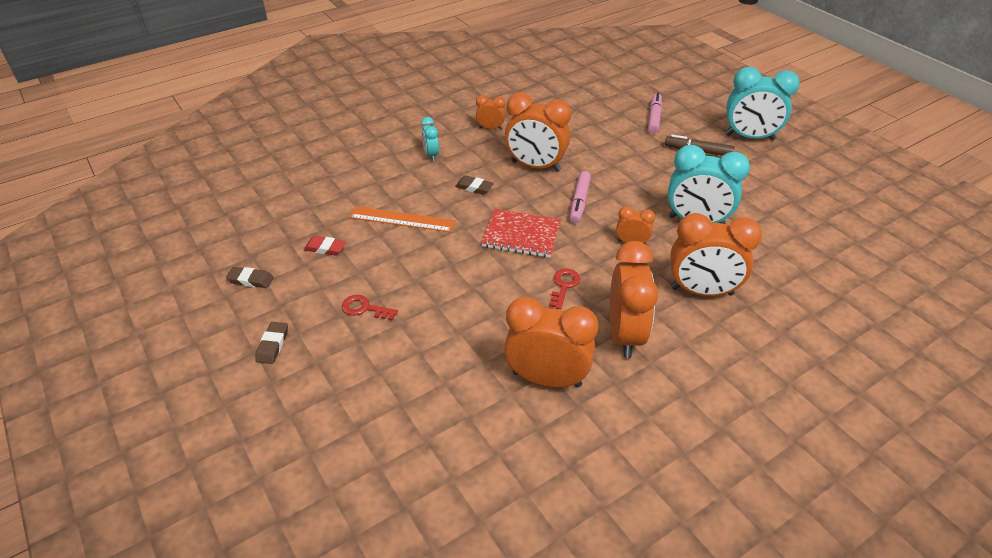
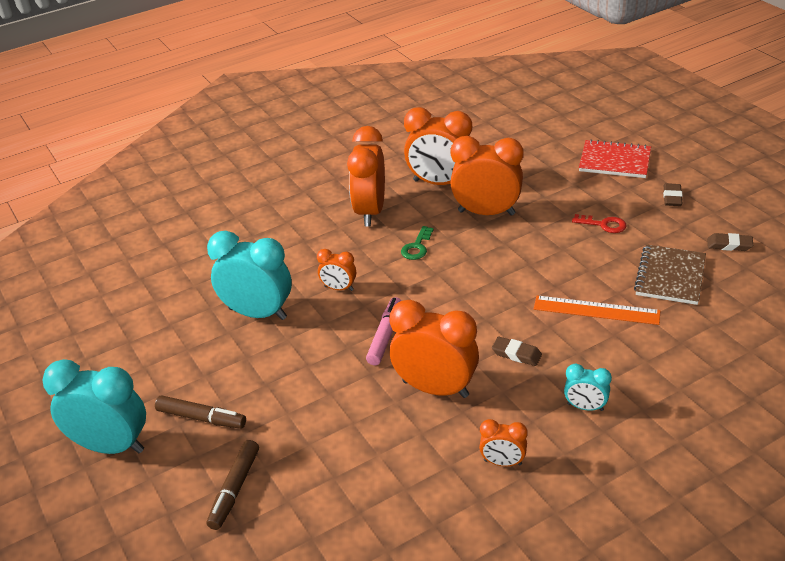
camera: 175 degrees left, 5 degrees down
(325, 248) = (670, 276): red eraser -> brown notebook
(431, 155) = (585, 407): turquoise clock -> turquoise clock turned 120 degrees clockwise
(521, 235) = (457, 294): red notebook -> red notebook (614, 161)
(564, 286) = (417, 247): red key -> green key
(654, 117) = (234, 489): pink marker -> brown marker
(701, 291) = (288, 245): orange clock -> orange clock (486, 213)

